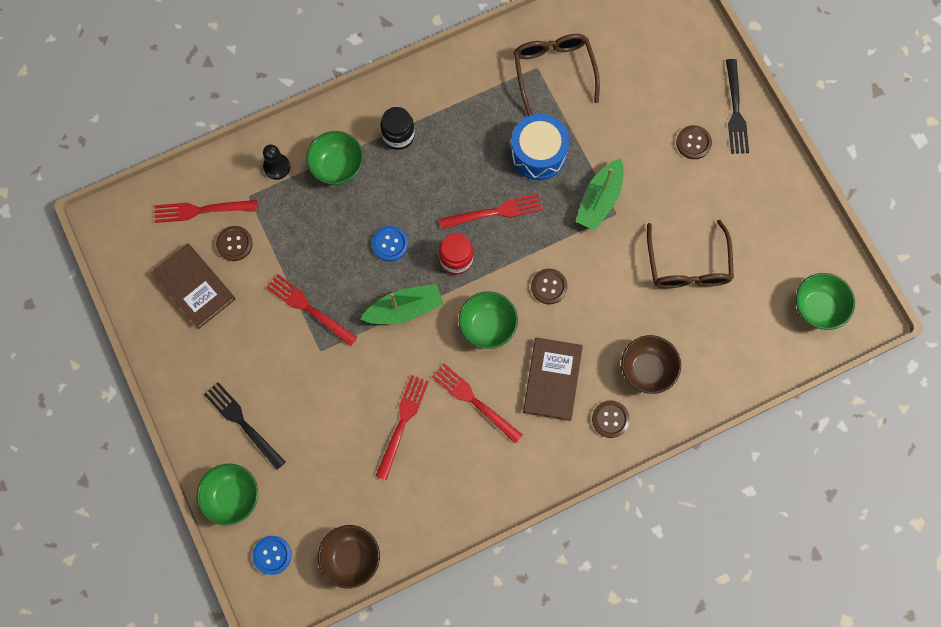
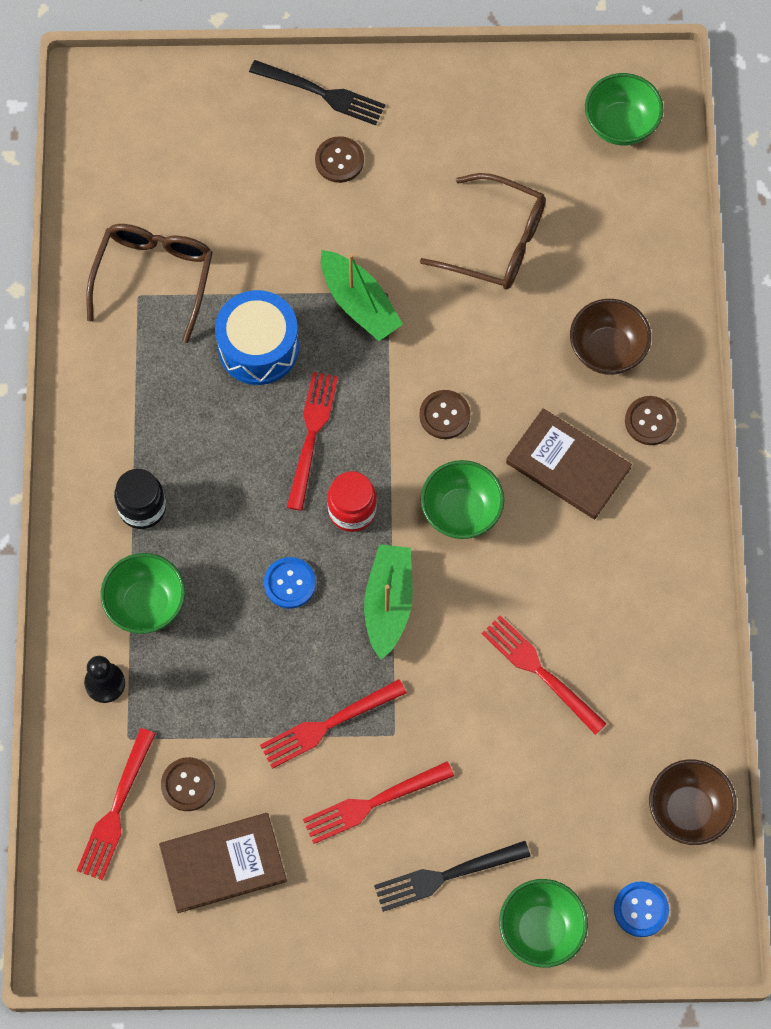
camera: 65 degrees left, 5 degrees down
(473, 401) = (551, 572): red fork -> red fork (372, 803)
(554, 71) = (154, 277): brown glasses -> brown glasses turned 90 degrees clockwise

